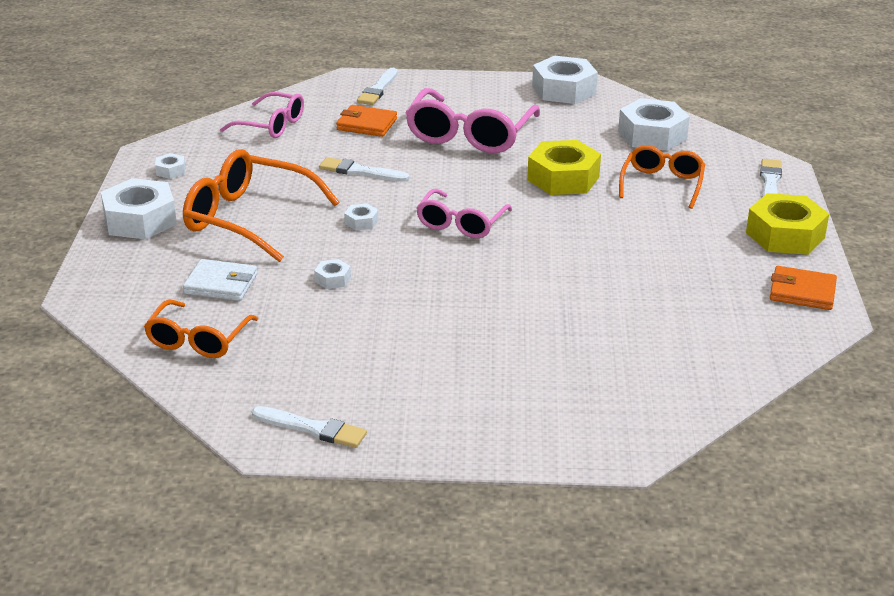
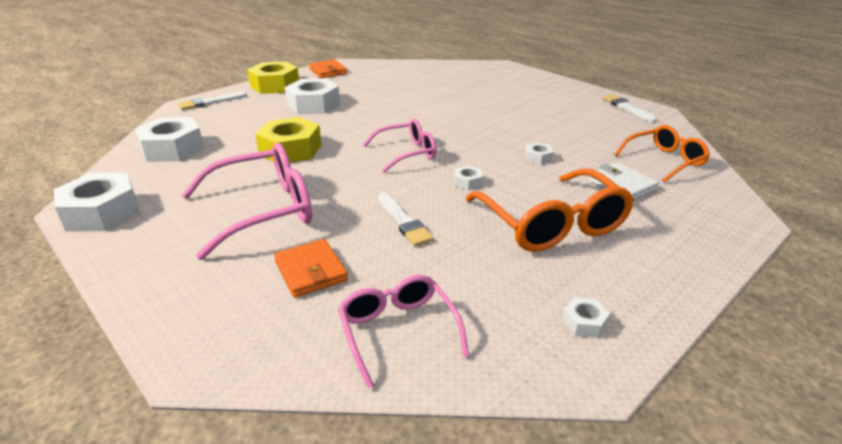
camera: 135 degrees left, 0 degrees up
(140, 220) = (660, 271): white nut -> white nut (313, 105)
(378, 89) = (207, 318): white brush -> none
(662, 184) = (254, 123): orange glasses -> none

